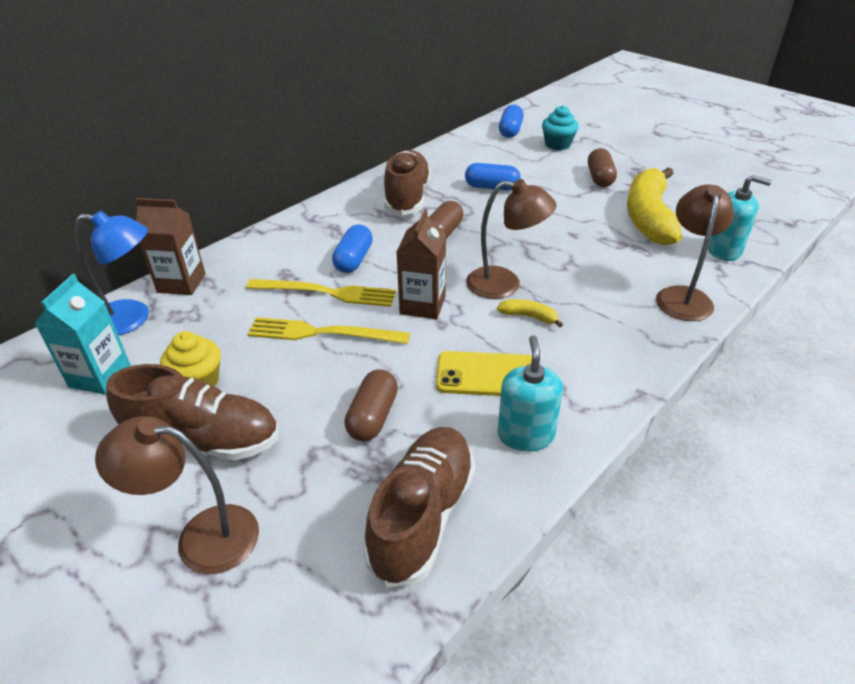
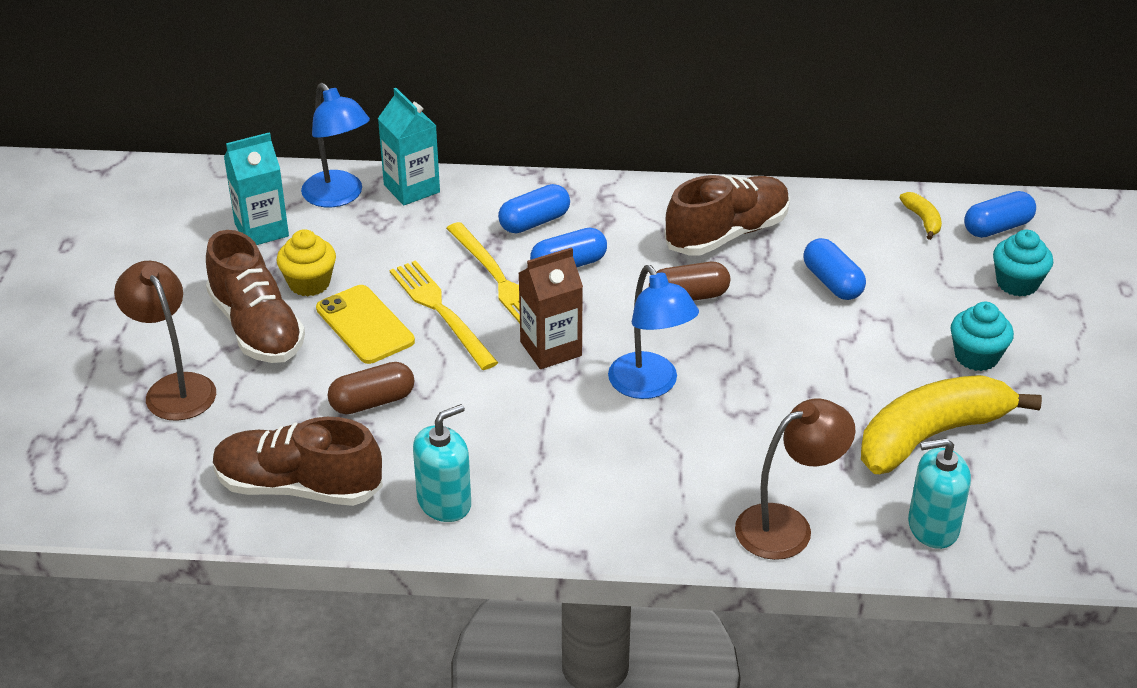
camera: 50 degrees right, 0 degrees up
(181, 283) = (411, 188): brown carton -> turquoise carton
(295, 252) = (534, 222): none -> blue capsule
(422, 515) = (298, 487): brown shoe -> brown shoe turned 150 degrees counterclockwise
(487, 375) = (497, 442): yellow phone -> yellow phone (365, 325)
(505, 284) = (650, 386): brown lamp -> blue lamp
(529, 316) = (615, 428): yellow banana -> yellow banana (922, 220)
(600, 178) = (976, 356): brown capsule -> turquoise cupcake
(724, 250) = (932, 527): turquoise soap dispenser -> turquoise soap dispenser turned 105 degrees clockwise

